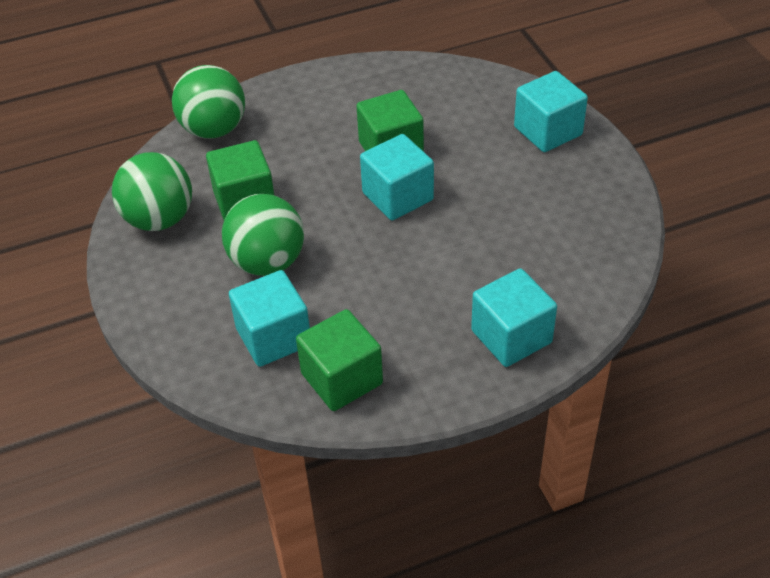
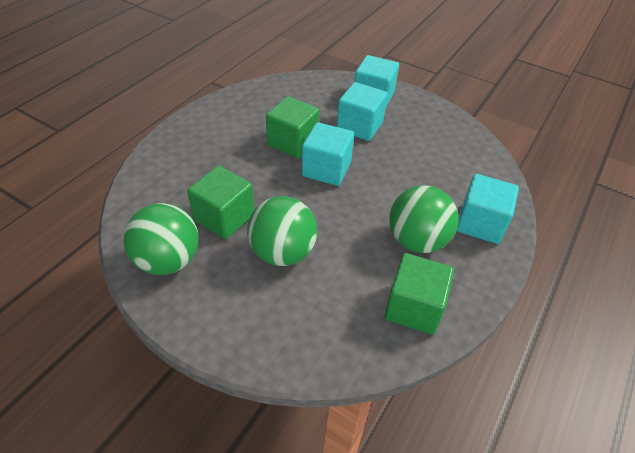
camera: 40 degrees left, 0 degrees up
(214, 129) = (153, 178): green ball -> green ball (417, 240)
(273, 337) = (339, 304): turquoise cube -> turquoise cube (359, 126)

